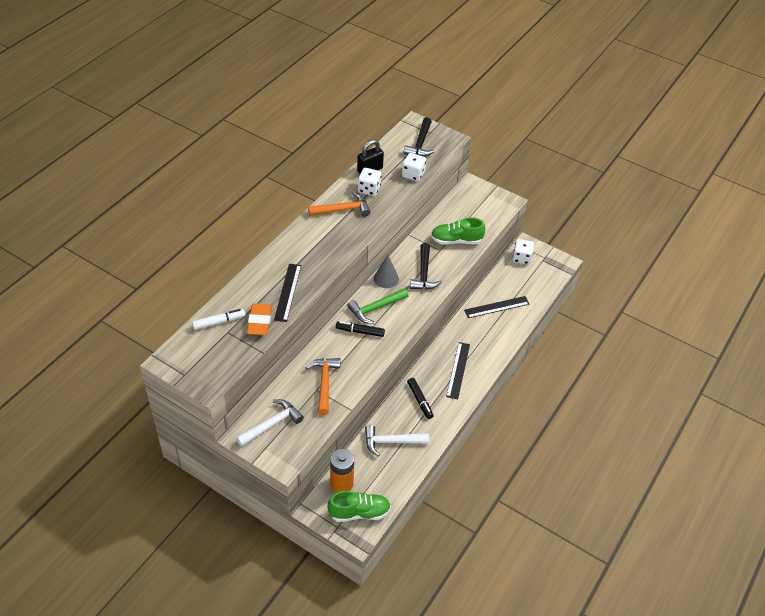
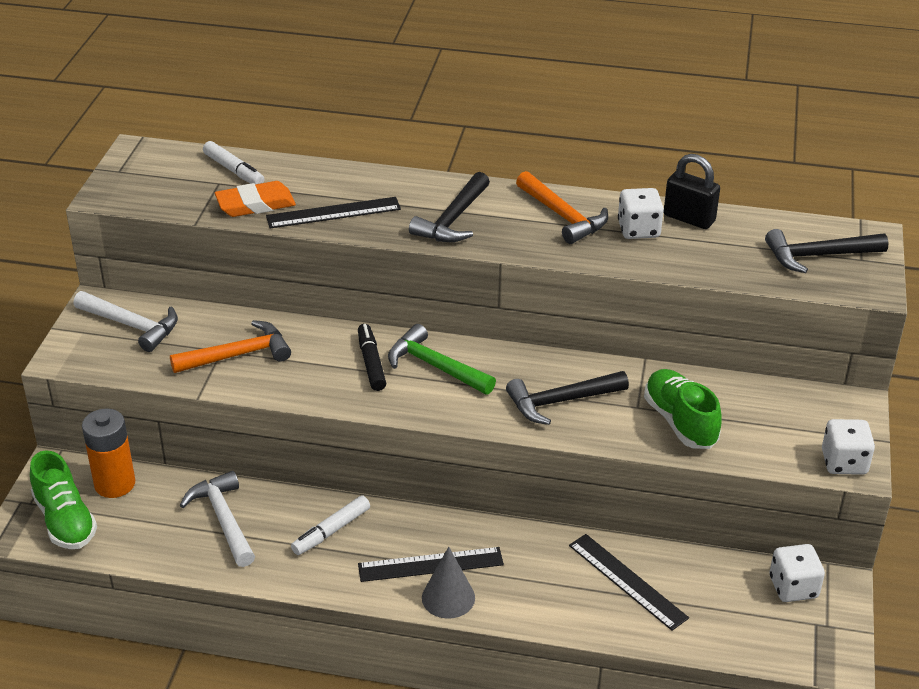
camera: 70 degrees right, 10 degrees down
(322, 249) = (453, 219): none -> black hammer
(386, 278) = (514, 360): grey cone -> grey cone (448, 597)
(413, 174) = (724, 268): white dice -> white dice (844, 462)
(420, 400) = (331, 531): black marker -> white marker

